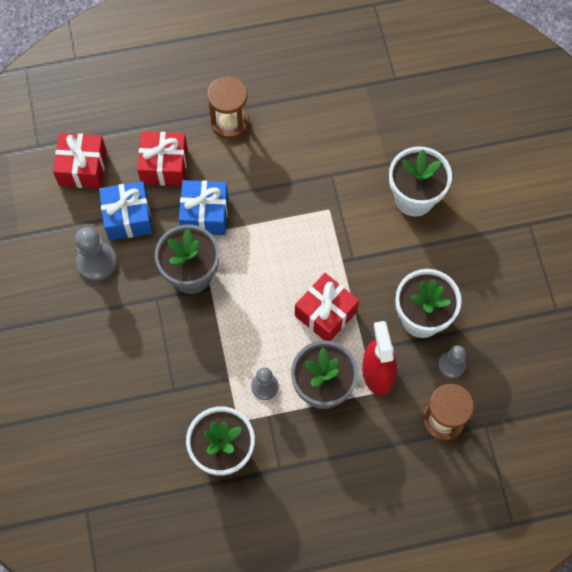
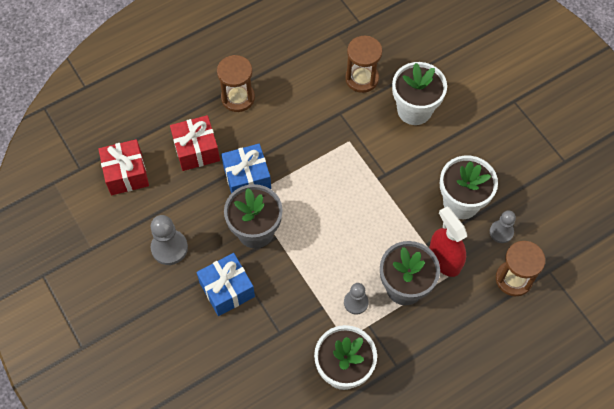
camera: 20 degrees left, 5 degrees down
(128, 217) = (182, 202): blue gift -> blue gift (227, 289)
(326, 313) = (381, 225): red gift -> none
(371, 144) = (362, 78): none -> brown hourglass

